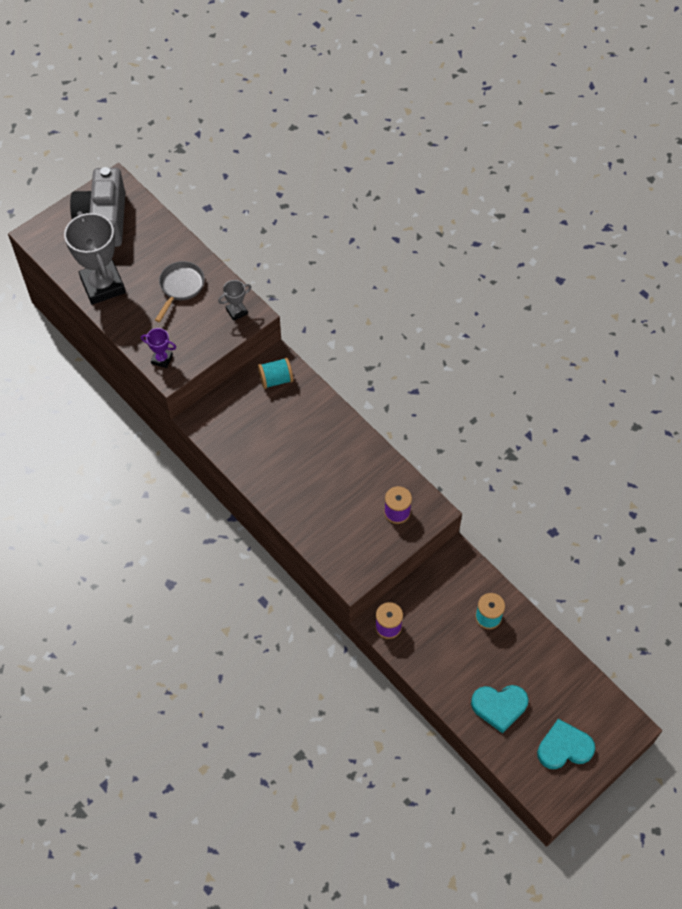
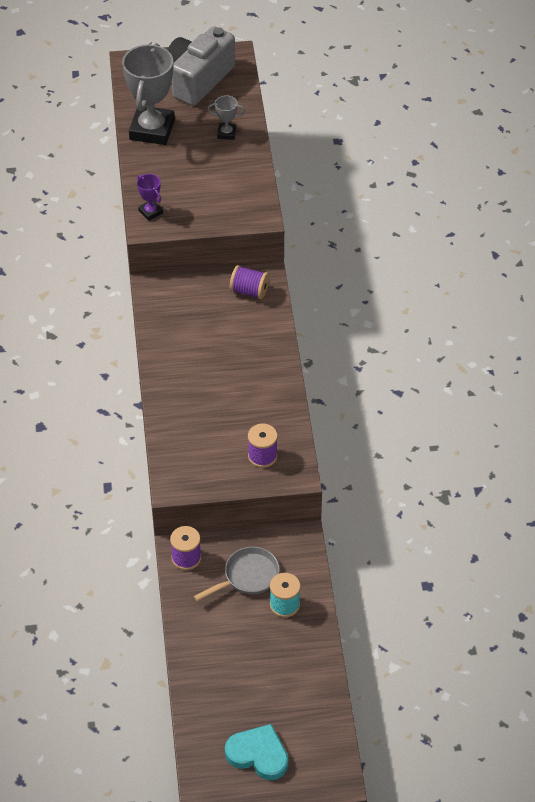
camera: 35 degrees right, 10 degrees down
(180, 287) = (217, 164): grey pan -> grey pan (247, 576)
(236, 311) = (249, 207): grey trophy -> grey trophy (226, 133)
(276, 379) = (249, 291): turquoise spool -> purple spool
(499, 707) = (228, 684): turquoise heart -> none

